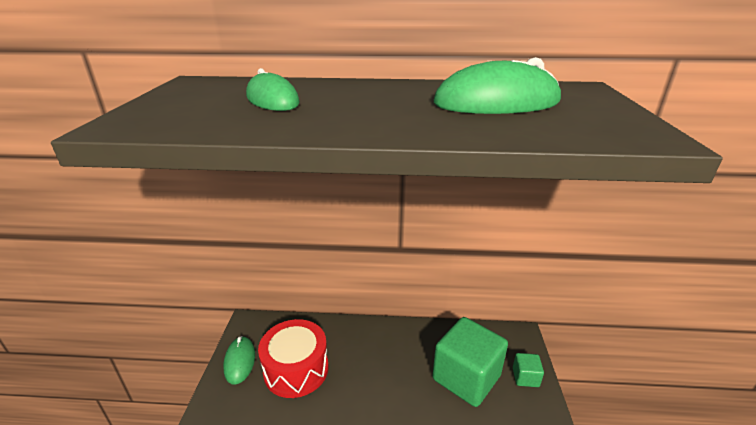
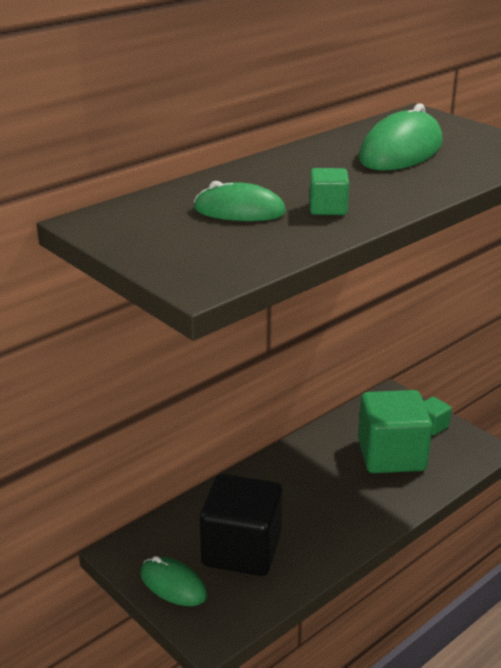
camera: 45 degrees left, 0 degrees up
(296, 369) = (241, 549): red drum -> black cube
(326, 116) = (328, 208): none -> green cube

